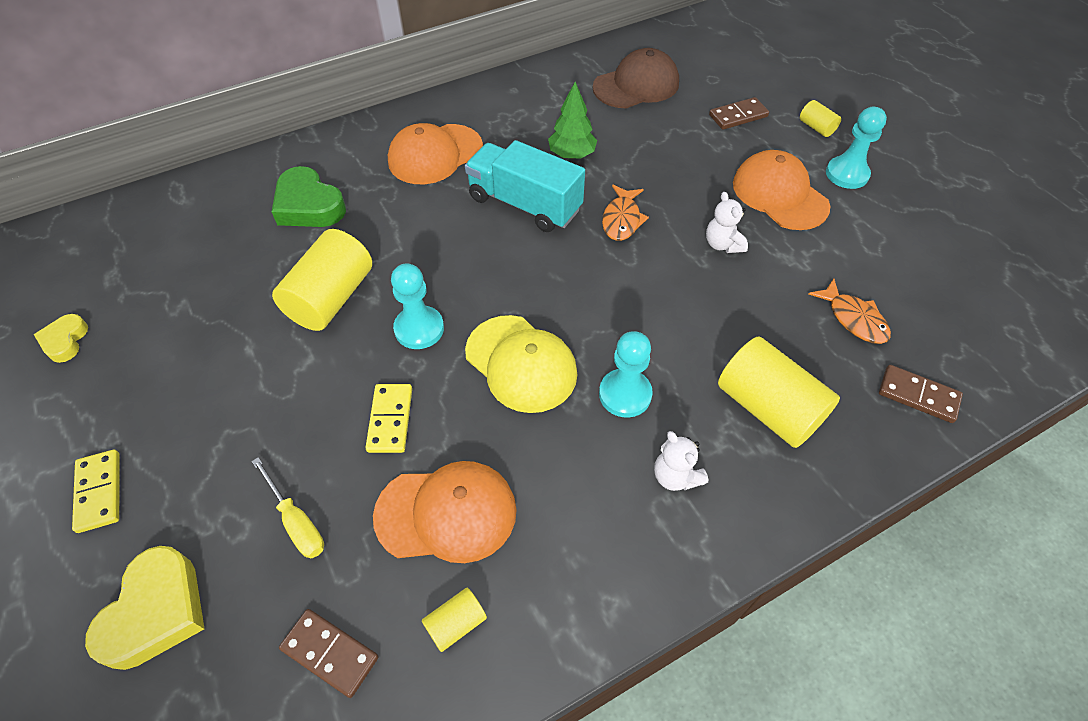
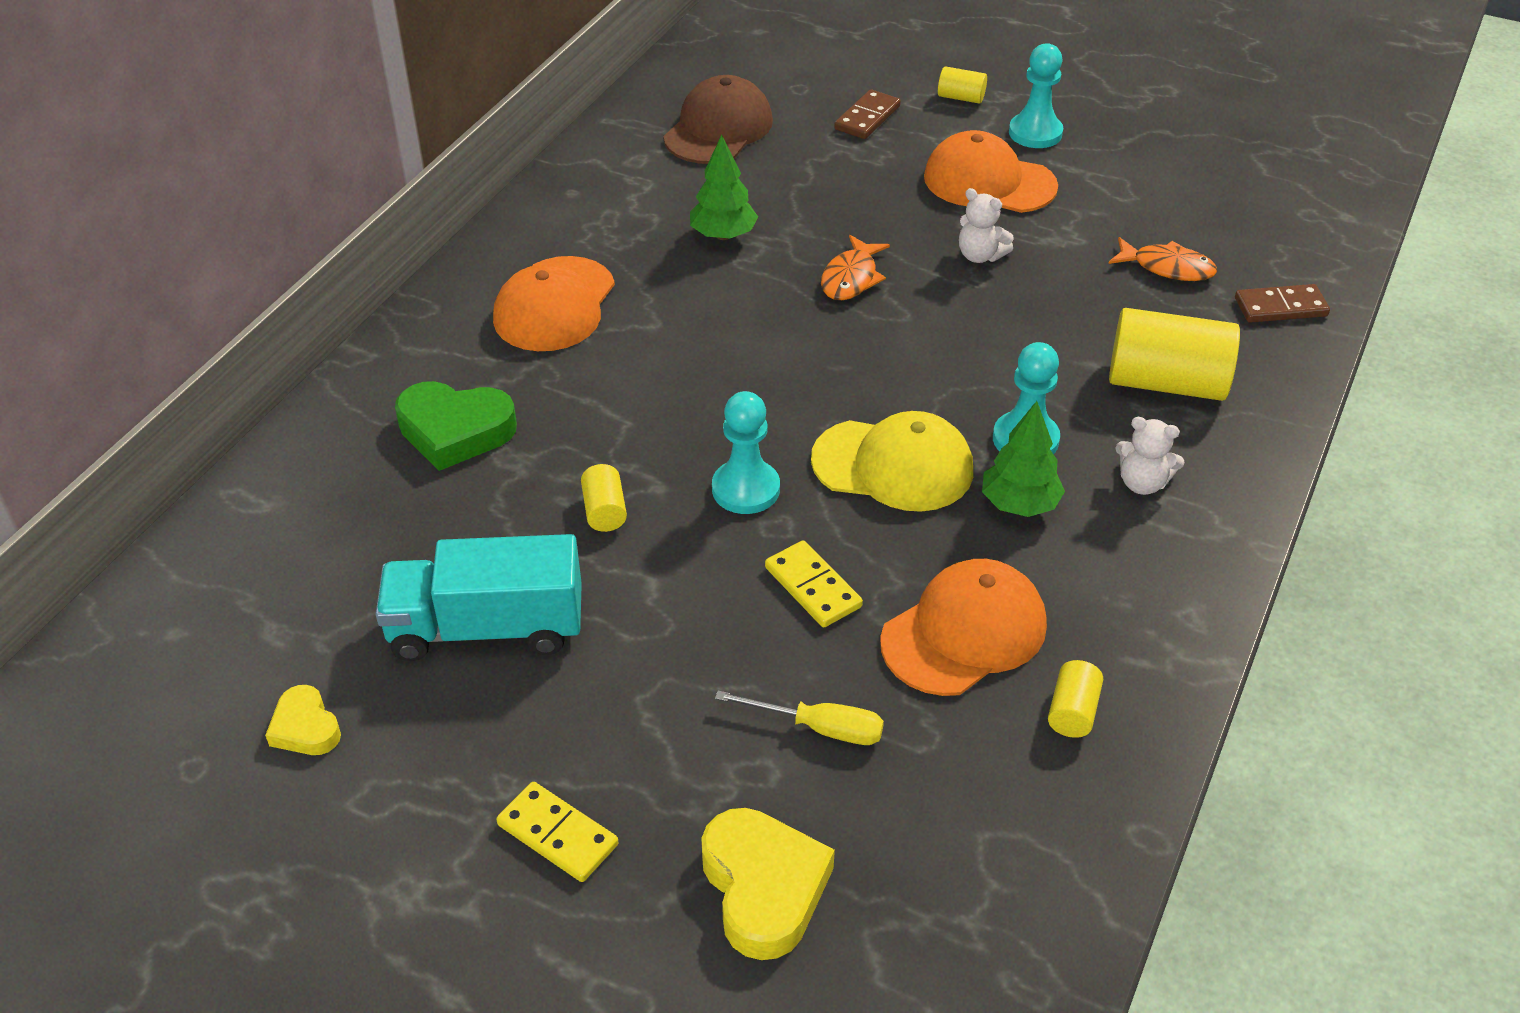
camera: 35 degrees left, 10 degrees down
(330, 653) = (982, 807): brown domino -> none
(331, 298) = (604, 511): yellow cylinder -> yellow cylinder, size x0.47
(524, 204) = (725, 310): turquoise truck -> turquoise truck (486, 628)
(574, 440) = (1019, 504): none -> green tree
(622, 219) = (851, 278): orange fish -> orange fish turned 45 degrees clockwise

